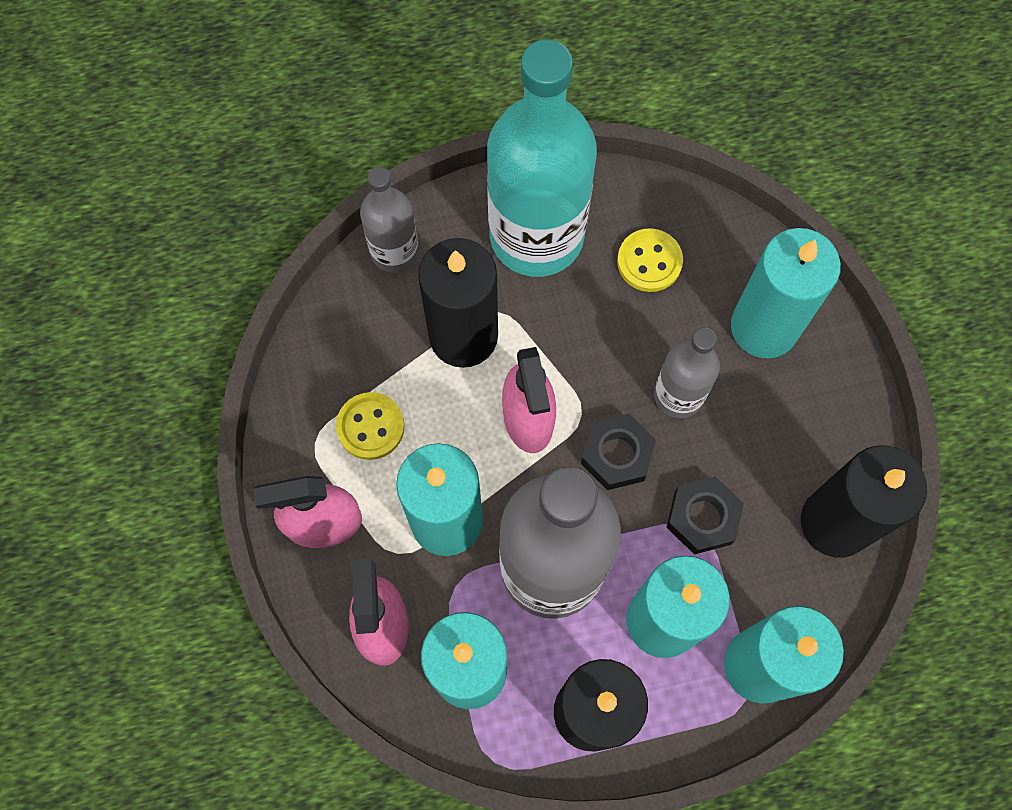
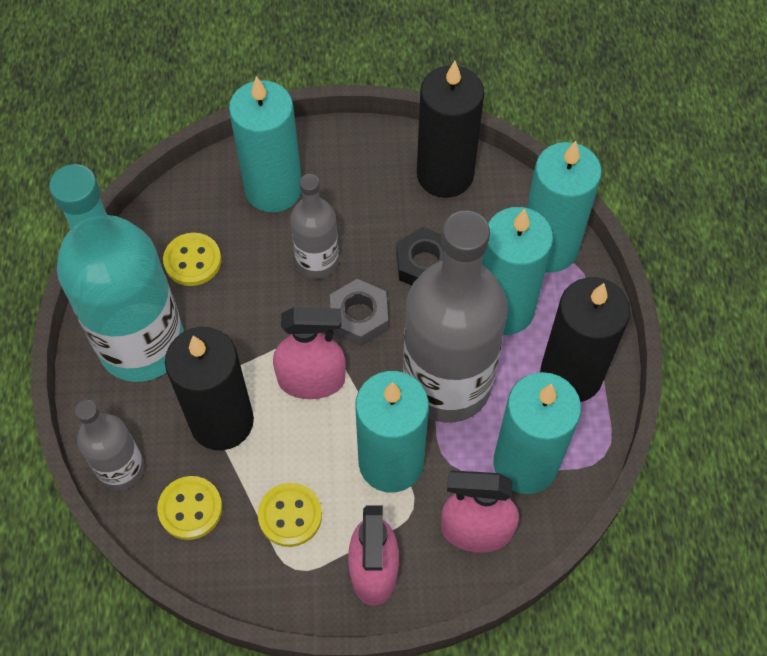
camera: 80 degrees left, 10 degrees down
(363, 327) = (190, 509): none -> yellow button
(617, 455) = (359, 317): black nut -> grey nut

